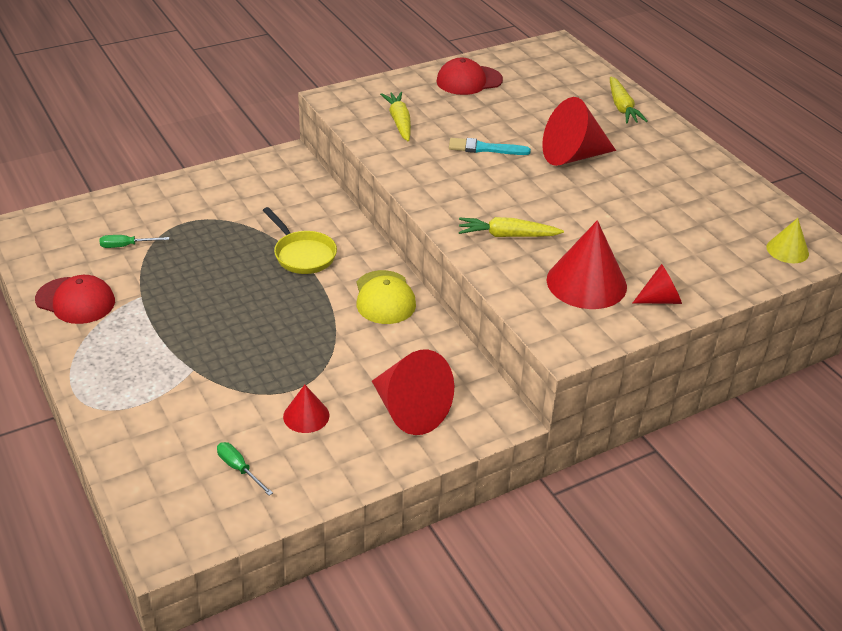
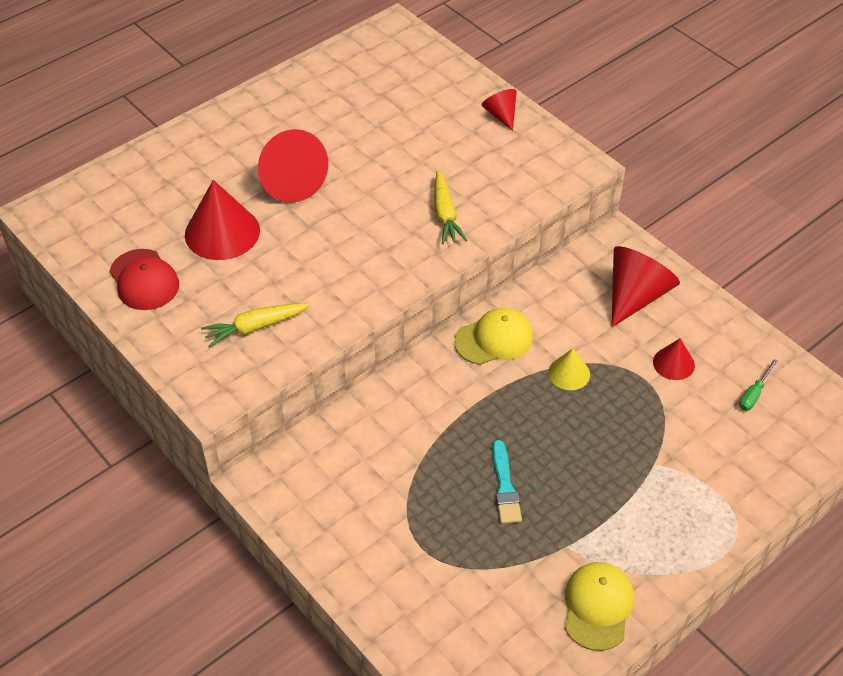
camera: 100 degrees left, 10 degrees up
(75, 301) = (597, 606): red cap -> yellow cap
(126, 246) = (486, 593): green screwdriver -> none
(302, 254) = (447, 420): yellow pan -> none
(485, 148) = (293, 248): turquoise brush -> turquoise brush (505, 486)
(586, 283) = (496, 158): red cone -> red cone (222, 232)
(622, 107) = (182, 151): yellow carrot -> none
(787, 250) = (404, 46): yellow cone -> yellow cone (569, 373)

